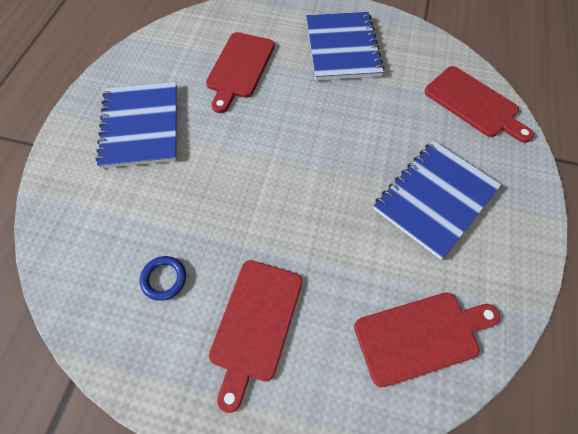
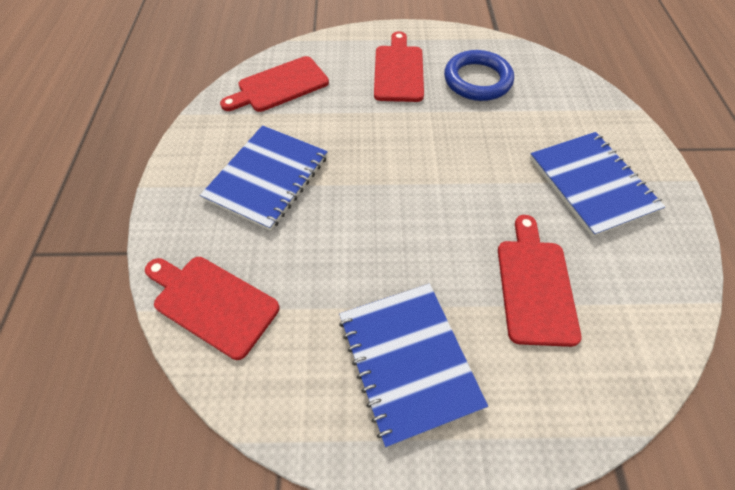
camera: 165 degrees right, 5 degrees down
(164, 279) = (477, 80): blue ring -> blue ring, size x1.94

